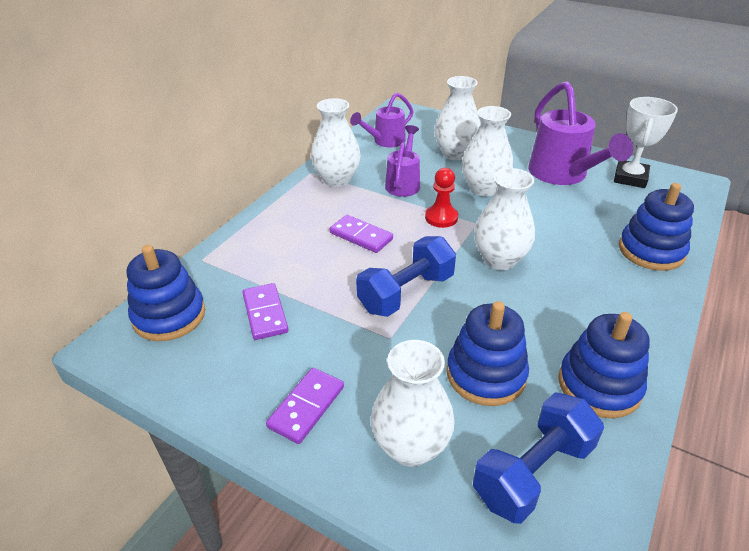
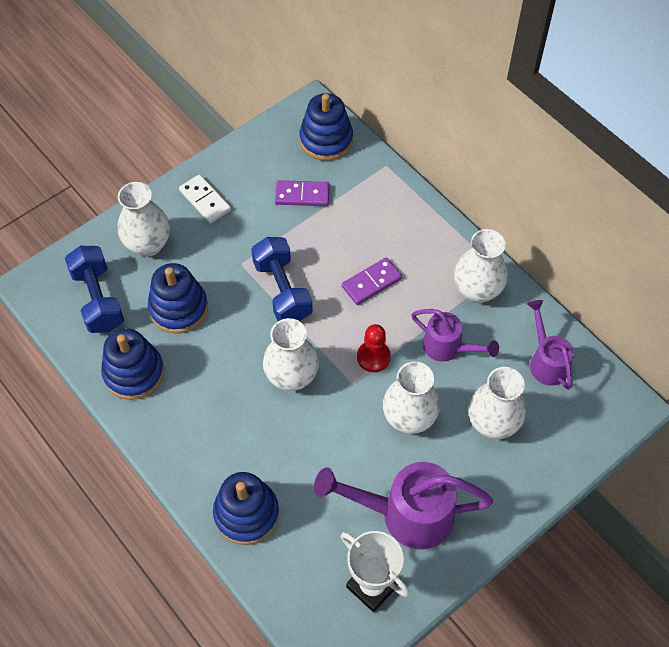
camera: 110 degrees right, 20 degrees up
(306, 407) = (205, 200): purple domino -> white domino

